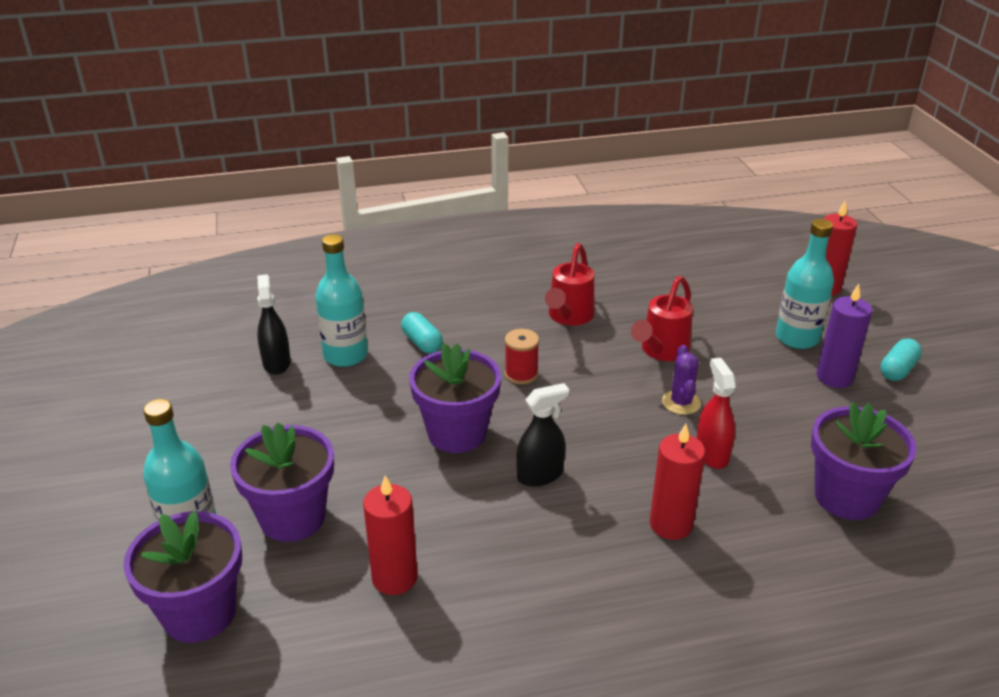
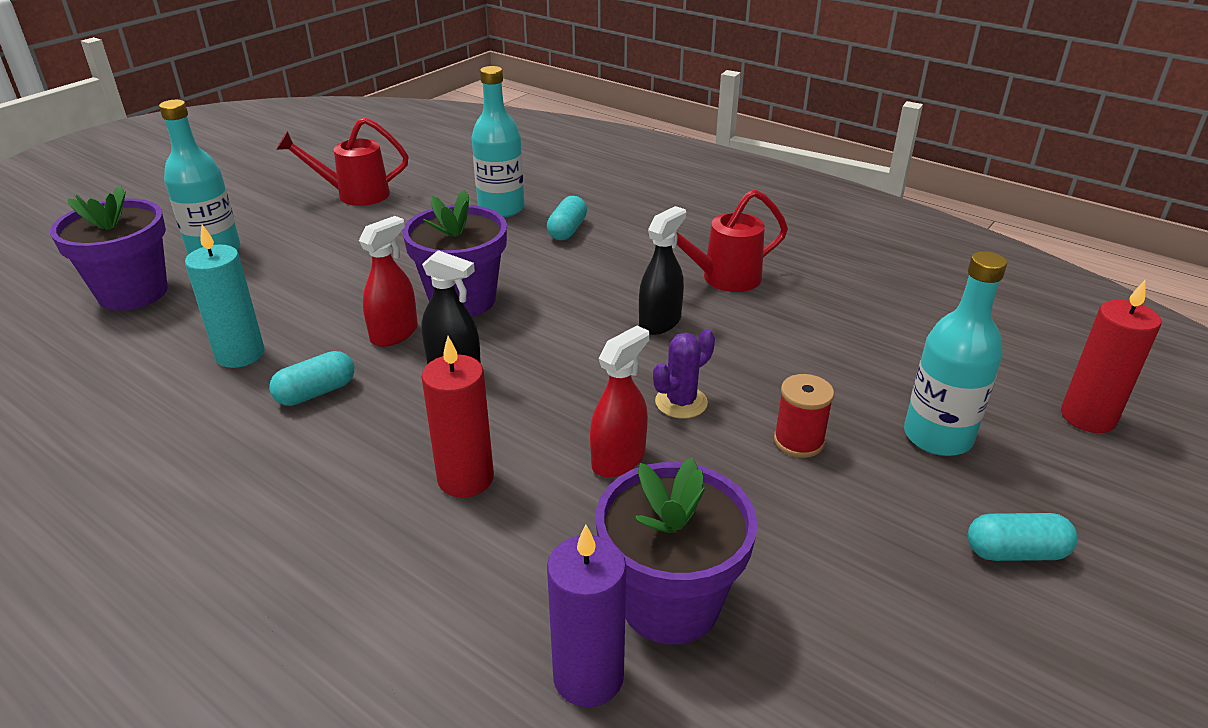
camera: 50 degrees right, 0 degrees up
(276, 363) = (452, 189): black spray bottle -> black spray bottle (660, 322)
(292, 517) = (272, 279): purple flower pot -> none
(394, 578) = (240, 354): red candle -> turquoise candle
(462, 485) = (394, 334): none -> red spray bottle
(497, 555) = (316, 392): none -> turquoise capsule
(521, 374) = (592, 293): red spool -> red spool (798, 441)
(661, 351) = (752, 353): red watering can -> red watering can (354, 195)
(834, 377) = (904, 499): purple candle -> purple candle (588, 677)

